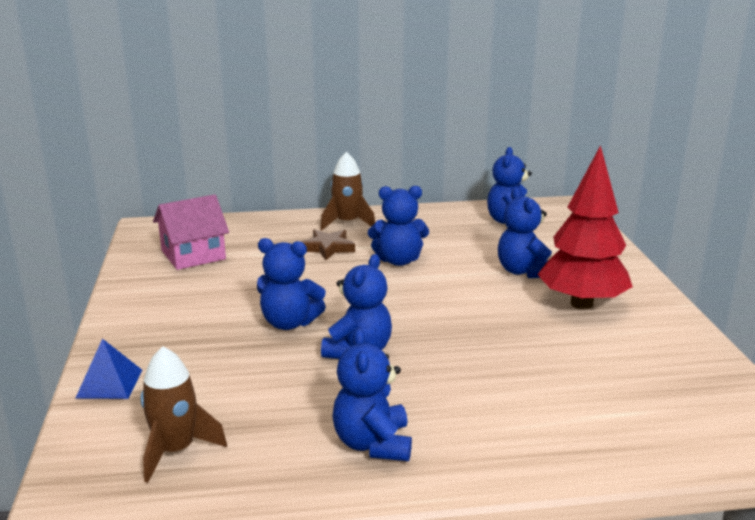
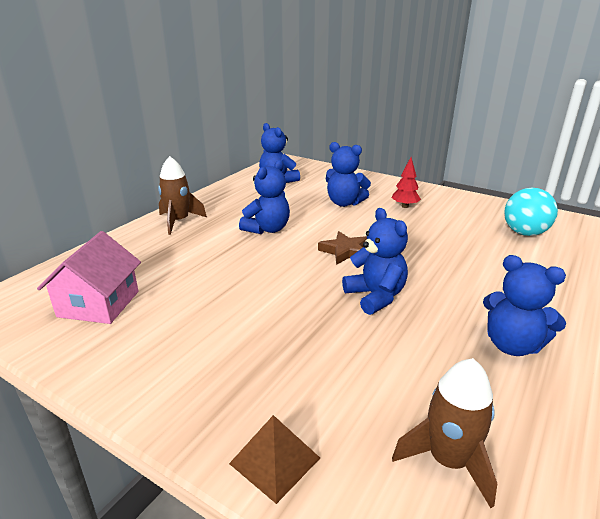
camera: 50 degrees left, 5 degrees up
(109, 383) = (275, 461): blue pyramid -> brown pyramid
(289, 323) = (295, 307): blue teddy bear -> none
(328, 248) = (202, 243): brown star -> brown star (345, 251)
(581, 304) = (405, 206): red tree -> red tree, size x0.45
(653, 395) = (524, 233): none -> turquoise ball

